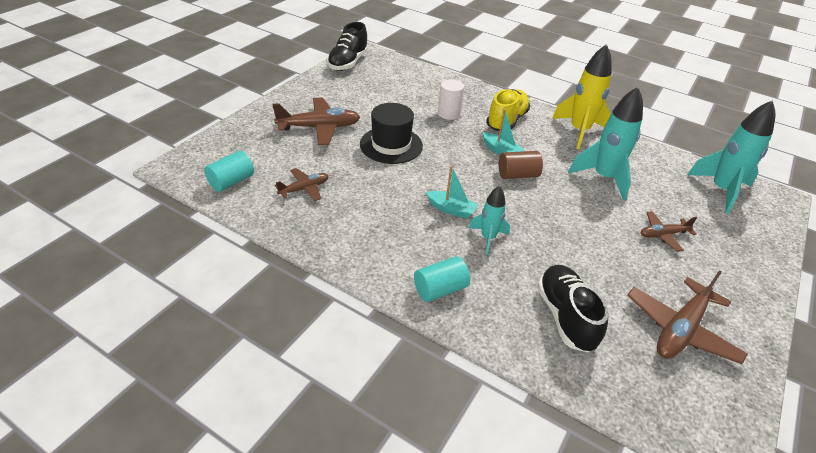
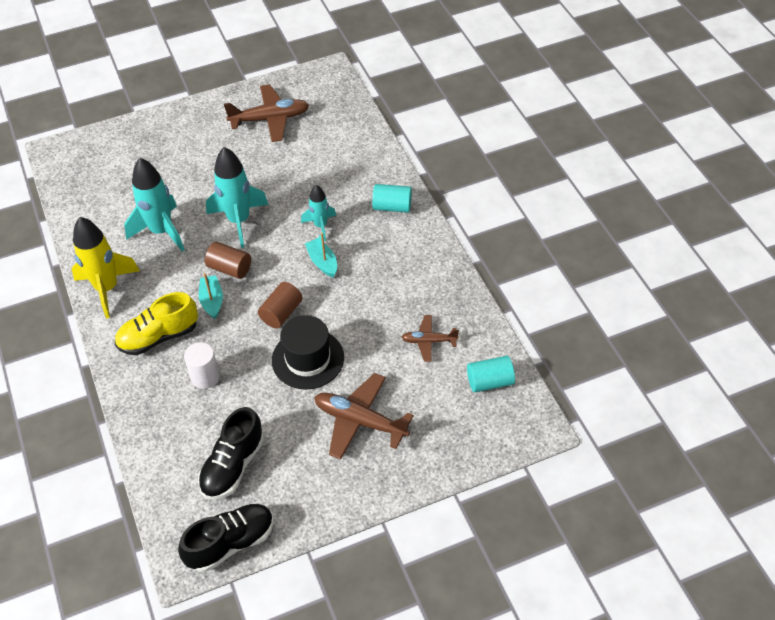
camera: 140 degrees left, 10 degrees up
(442, 163) = (281, 313): none -> brown cylinder
(565, 316) = (330, 156): black shoe -> black shoe (233, 466)
(663, 235) = (190, 169): brown plane -> none
(721, 190) = (87, 177): turquoise rocket -> turquoise rocket (239, 221)

